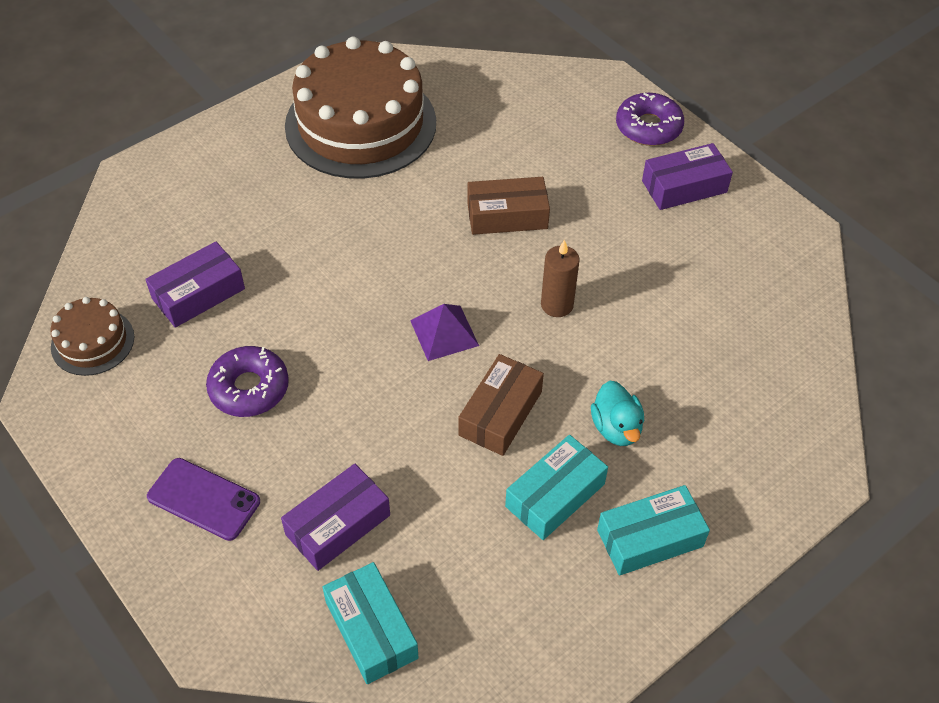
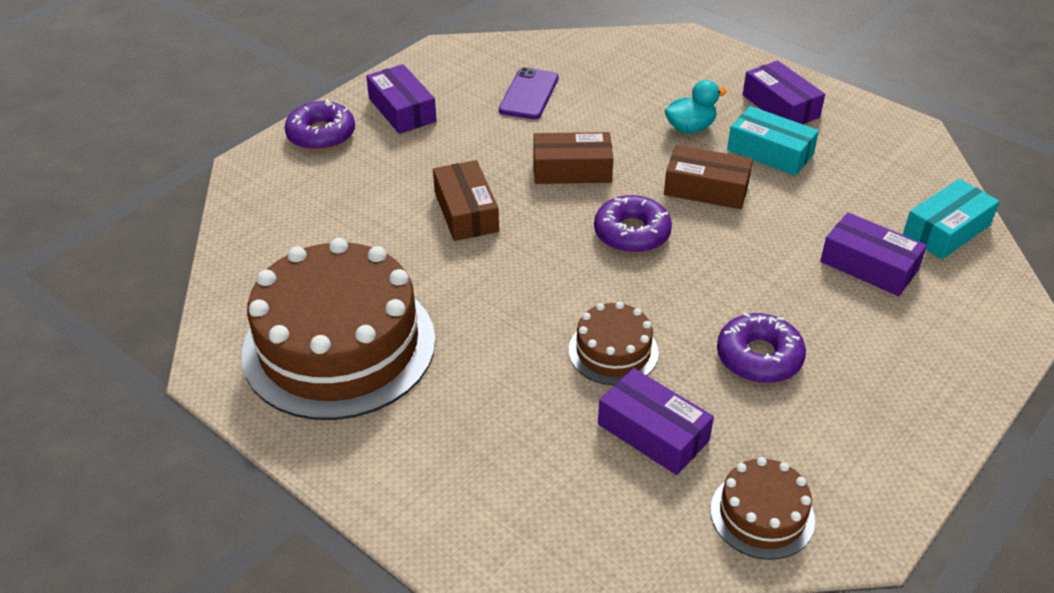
camera: 100 degrees left, 10 degrees down
(204, 499) = (899, 360): purple phone -> purple phone (529, 94)
(294, 287) = (613, 351): none -> brown cake
(444, 333) = (632, 233): purple pyramid -> purple donut
(557, 305) = (572, 169): brown candle -> brown box
(650, 538) = (780, 106): turquoise box -> purple box

